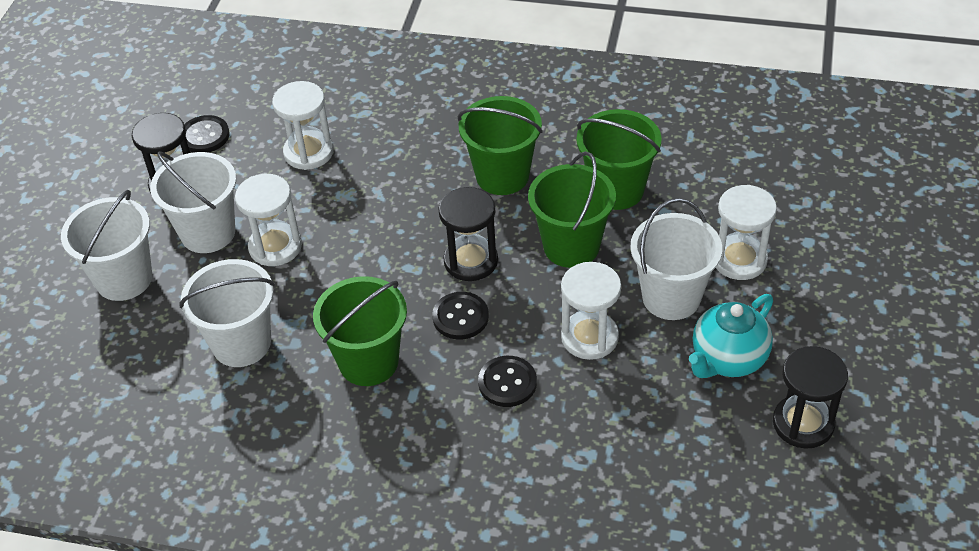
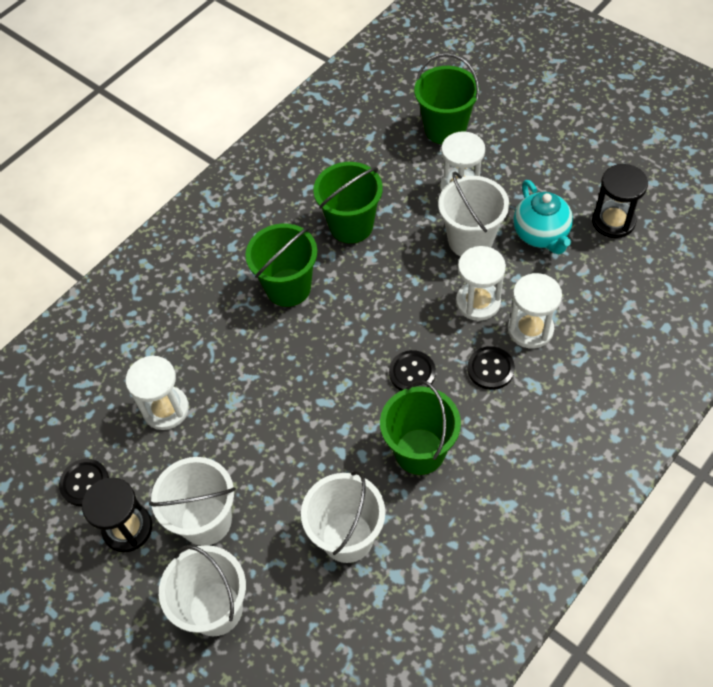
camera: 60 degrees left, 10 degrees up
(275, 247) = (257, 473): white hourglass -> white hourglass (530, 329)
(471, 261) = (361, 343): black hourglass -> none
(571, 246) = (387, 276): green bucket -> green bucket (445, 129)

